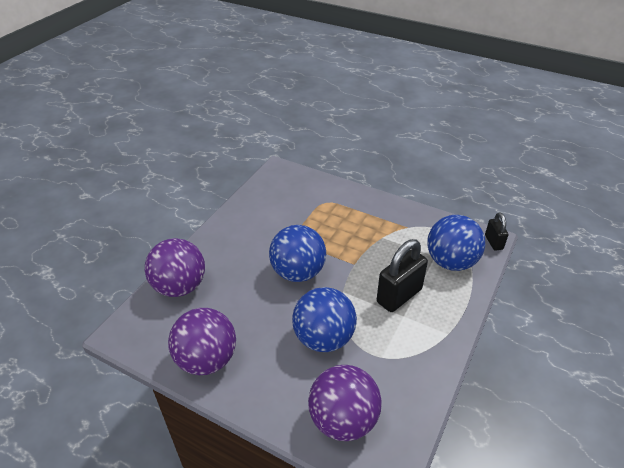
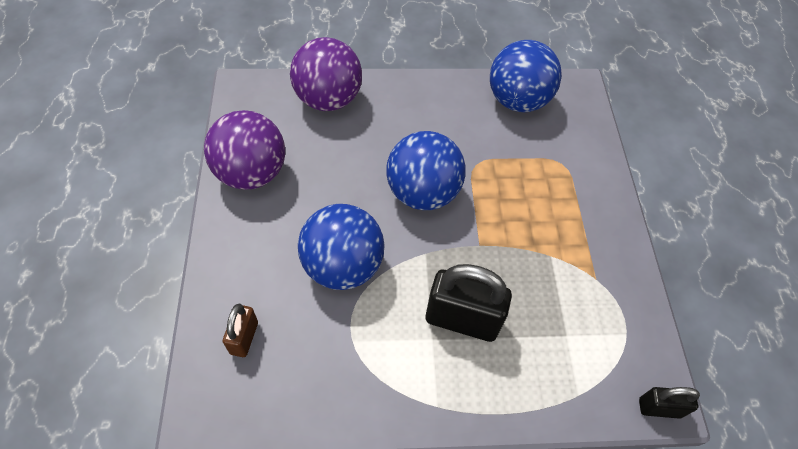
camera: 55 degrees right, 15 degrees up
(343, 420) = (244, 338): purple ball -> brown padlock
(451, 262) = (571, 361): blue ball -> blue ball (517, 101)
(493, 242) = (659, 408): black padlock -> black padlock turned 45 degrees clockwise

